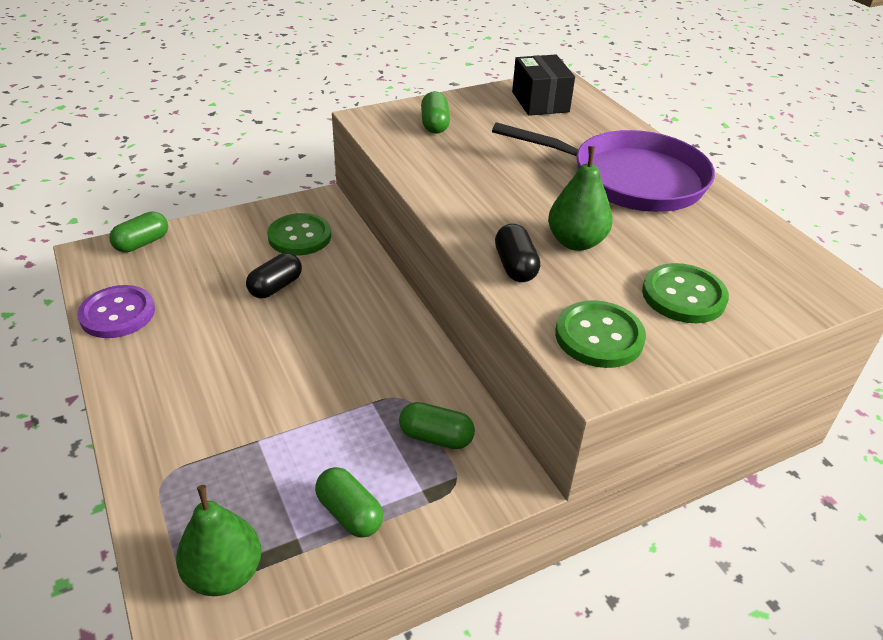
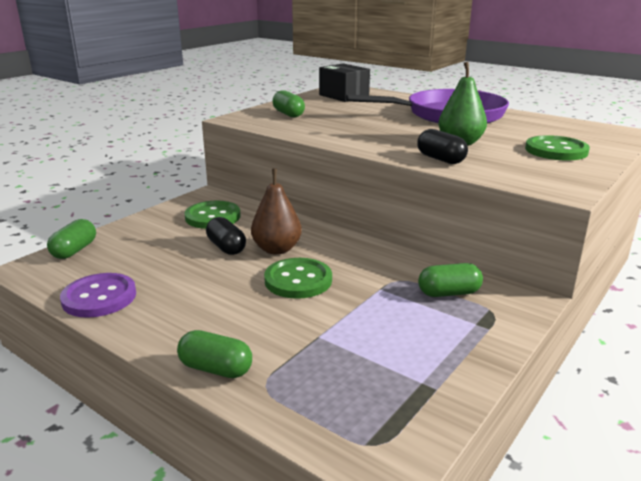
camera: 25 degrees left, 15 degrees down
(224, 573) = (392, 426): green pear -> none
(276, 287) = (226, 247): black capsule -> black capsule turned 45 degrees counterclockwise
(321, 307) = (277, 249): none -> brown pear
(349, 513) = (442, 354): green capsule -> green capsule (216, 369)
(599, 336) = (539, 175): green button -> green button (298, 280)

